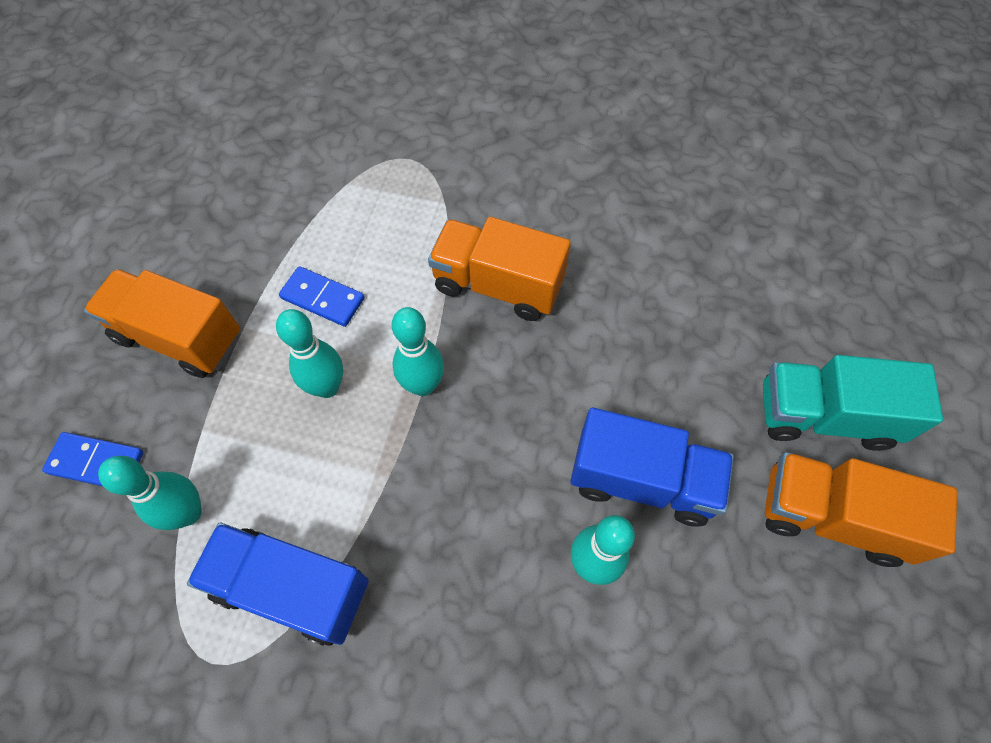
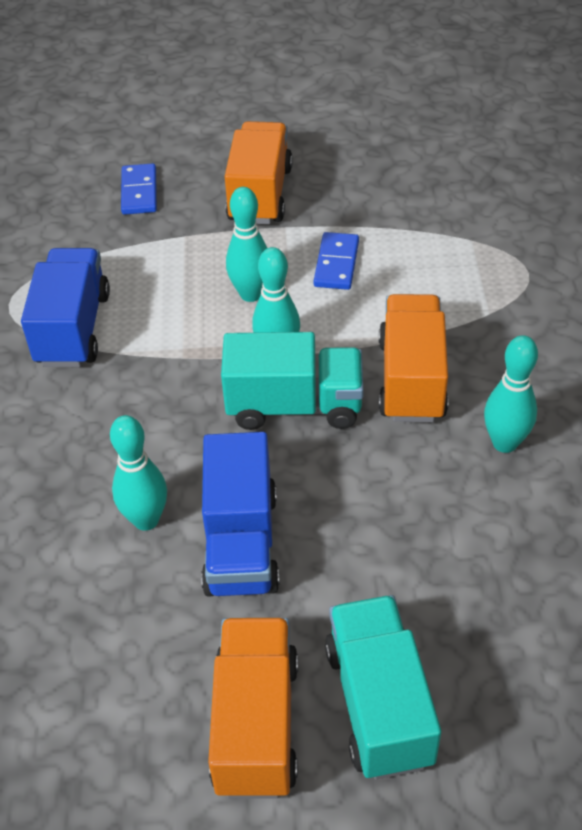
camera: 75 degrees right, 15 degrees down
(188, 513) = (115, 253): turquoise bowling pin -> turquoise bowling pin (505, 443)
(494, 389) = (294, 405): none -> turquoise truck

